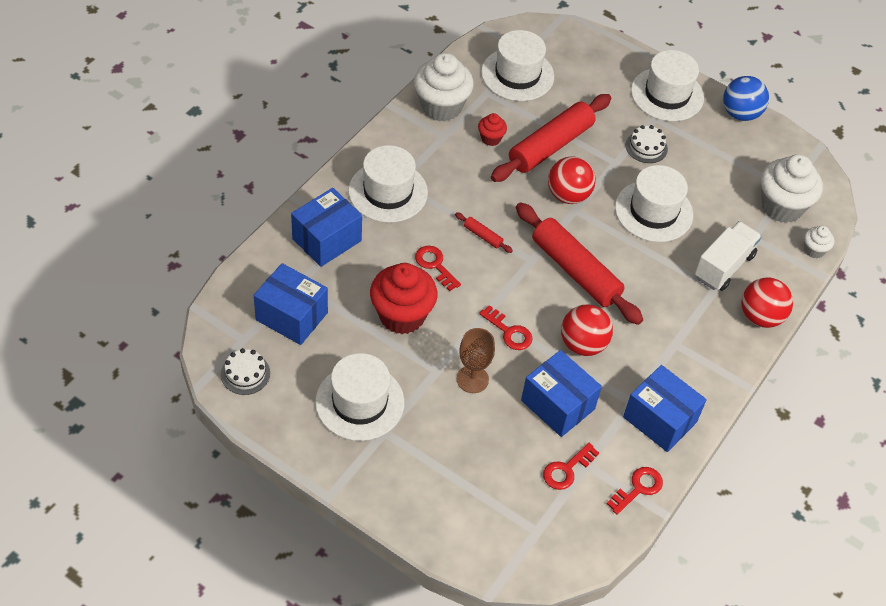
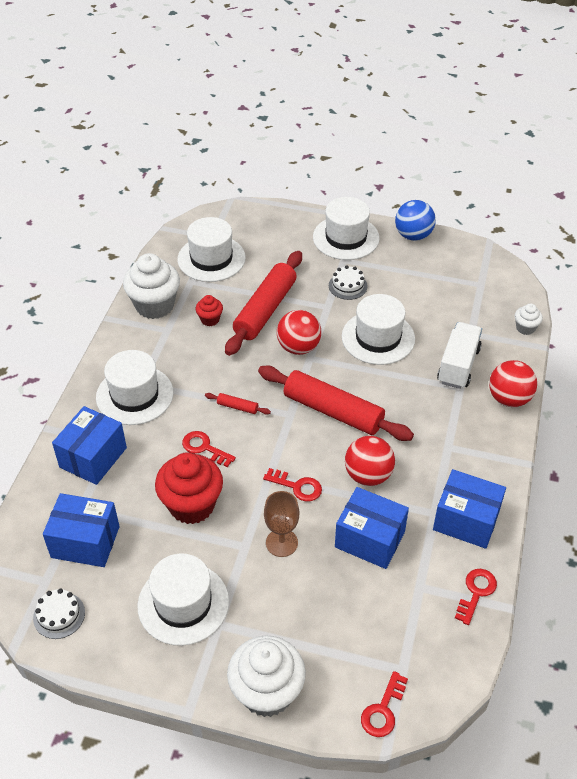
camera: 15 degrees left, 5 degrees down
(566, 470) = (404, 599): red key -> red key (383, 710)
(781, 207) = (482, 300): white cupcake -> white cupcake (267, 692)

